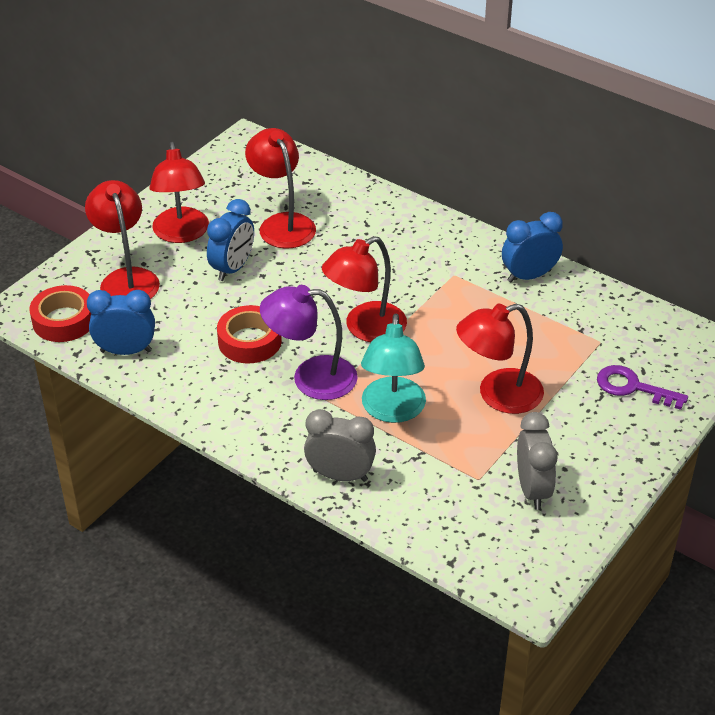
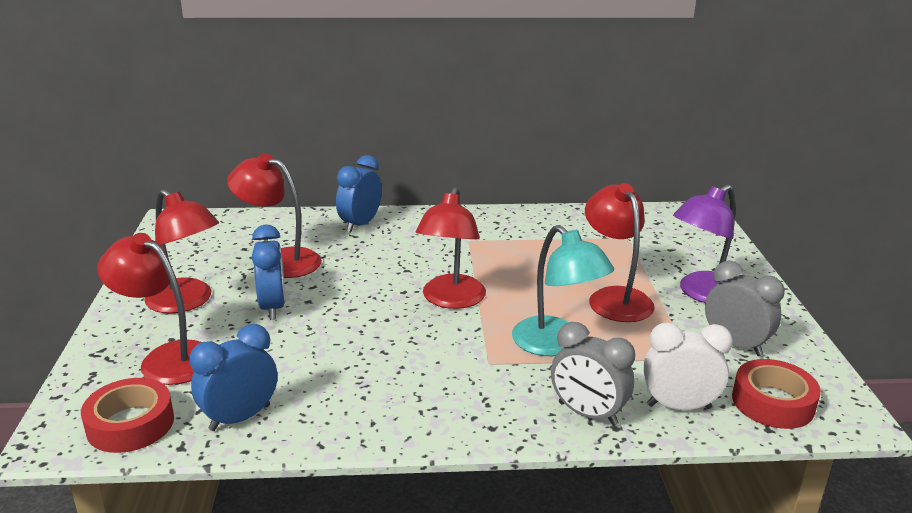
camera: 40 degrees left, 15 degrees down
(249, 341) = (361, 352): red tape -> red tape (773, 402)
(311, 378) = (455, 354): purple lamp -> purple lamp (702, 294)
(340, 475) = (587, 414): grey clock -> grey clock turned 120 degrees counterclockwise
(411, 508) = (679, 406): none -> white clock
(498, 395) = (615, 297): red lamp -> red lamp turned 135 degrees clockwise
(529, 276) = (522, 221): blue clock -> blue clock (360, 224)
(633, 387) = (688, 254): purple key -> none

